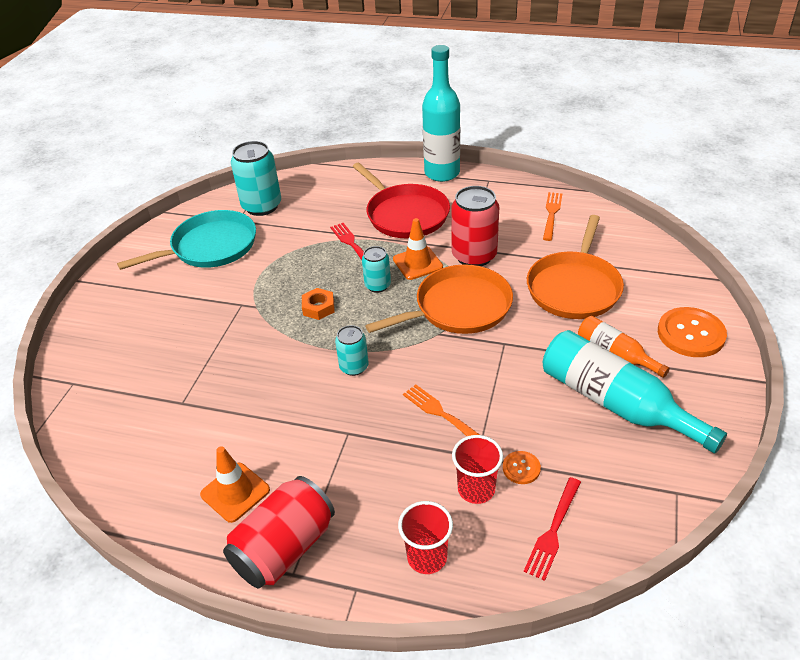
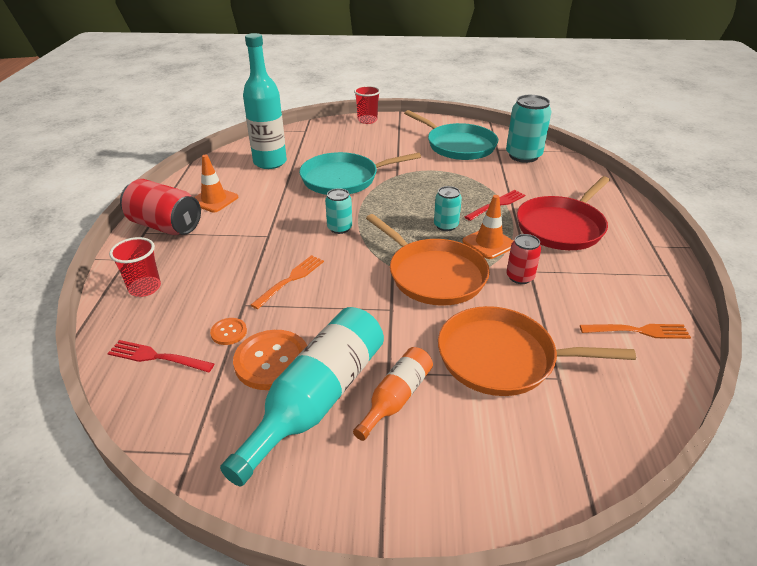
camera: 75 degrees right, 5 degrees down
(241, 354) = (343, 179): none -> turquoise pan
(318, 307) = (405, 201): orange nut -> none
(442, 173) = (654, 241): turquoise bottle -> turquoise bottle (270, 162)
(474, 256) = (520, 277): red can -> red can, size x0.57
(476, 489) = (207, 307): red cup -> red cup (367, 120)
(691, 334) = (455, 478): orange button -> orange button (272, 361)

